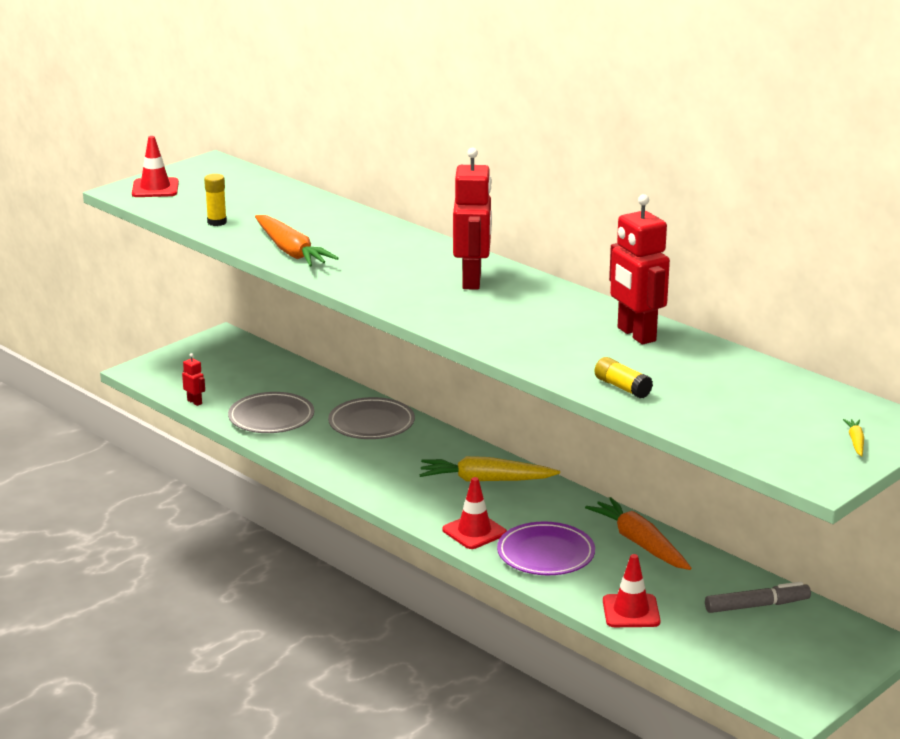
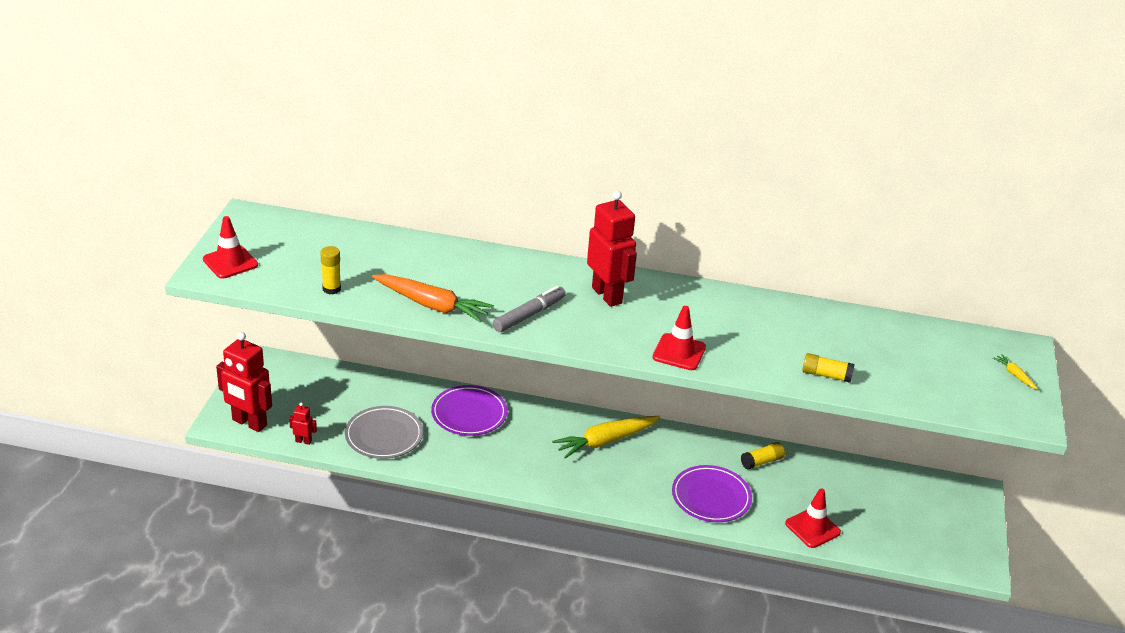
camera: 35 degrees left, 10 degrees up
(371, 423) = (469, 414): grey plate -> purple plate
(474, 531) = (643, 495): red traffic cone -> red traffic cone (679, 352)
(636, 334) = (778, 316): red robot -> red robot (249, 423)
(639, 543) = (761, 462): orange carrot -> yellow glue stick
(757, 606) = (881, 489): grey marker -> grey marker (529, 315)

